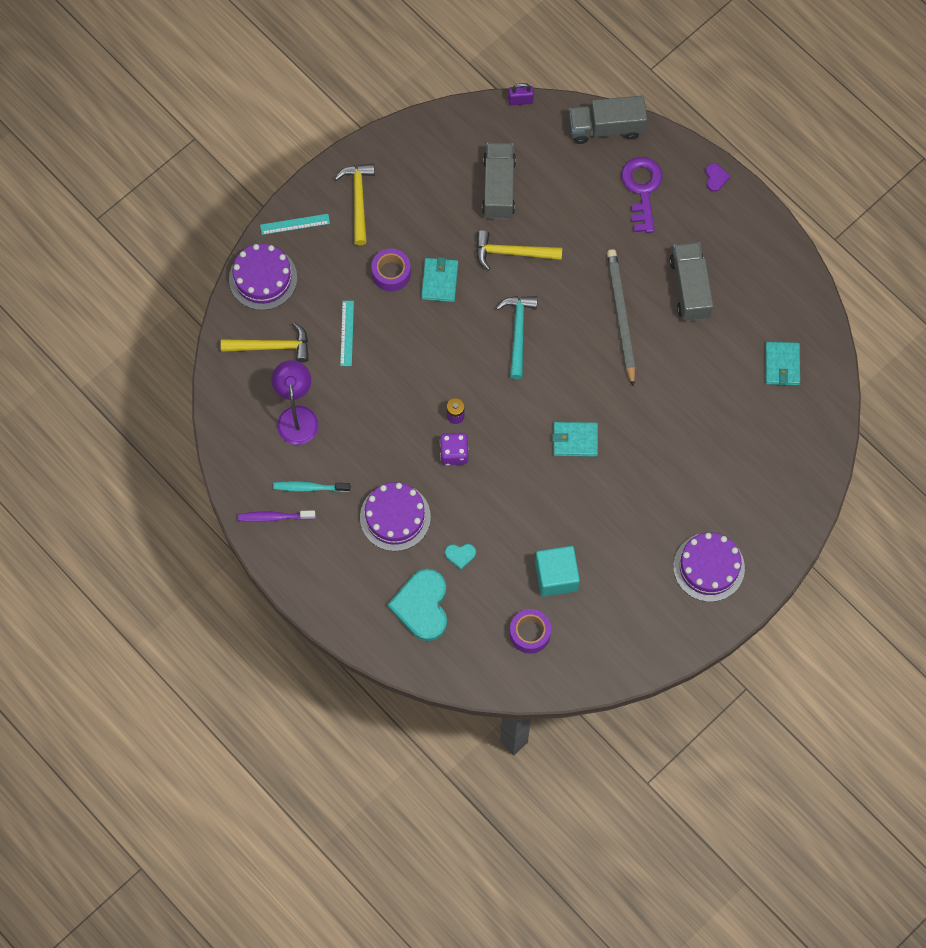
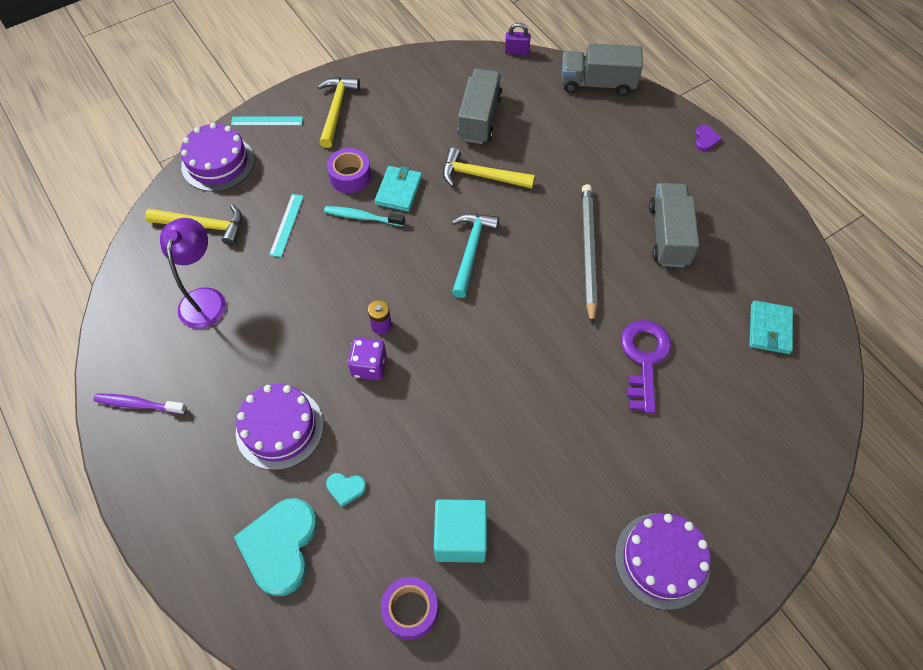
camera: 10 degrees right, 10 degrees down
(309, 487) = (191, 377): turquoise toothbrush -> turquoise toothbrush (362, 217)
(575, 440) = (514, 374): turquoise wallet -> none
(642, 189) = (627, 139): purple key -> purple key (644, 359)

